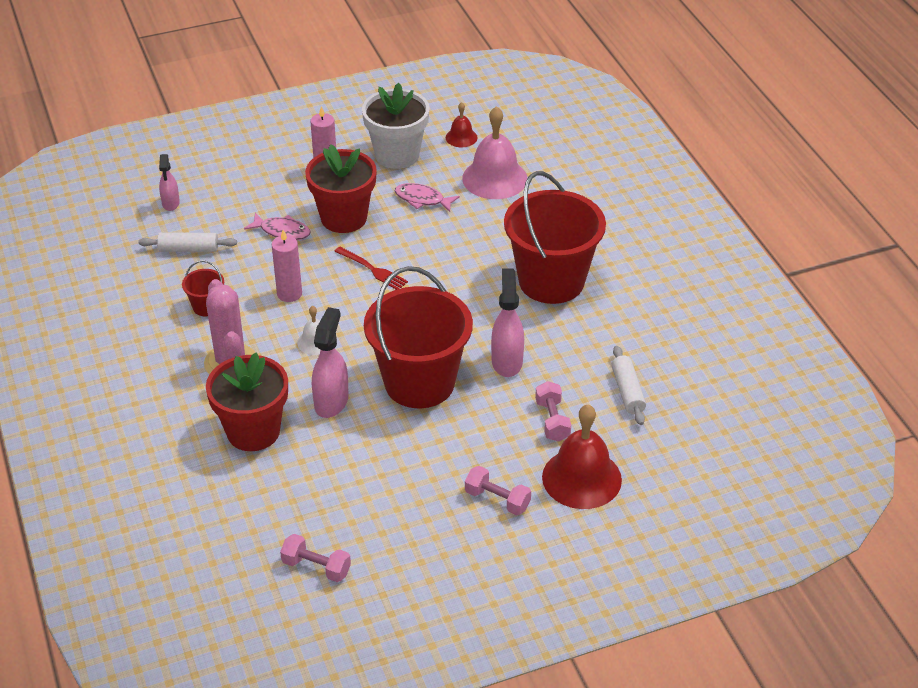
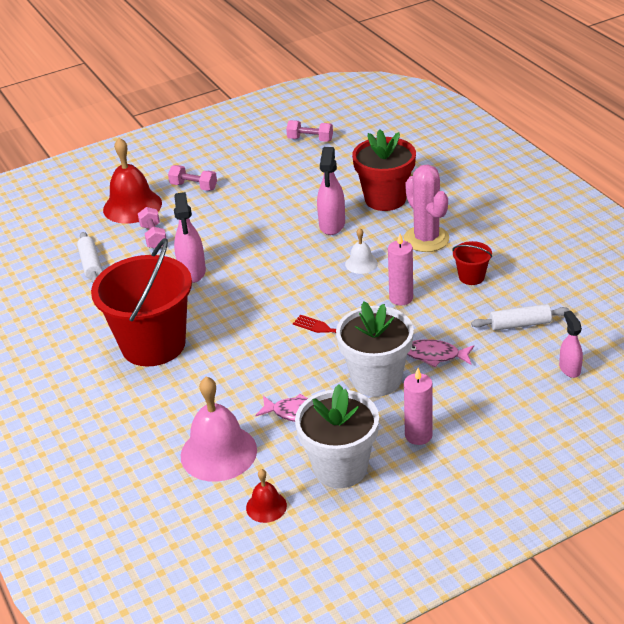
camera: 175 degrees right, 5 degrees down
(344, 218) = (376, 379): red flower pot -> white flower pot
(419, 383) = (264, 247): red bucket -> none

